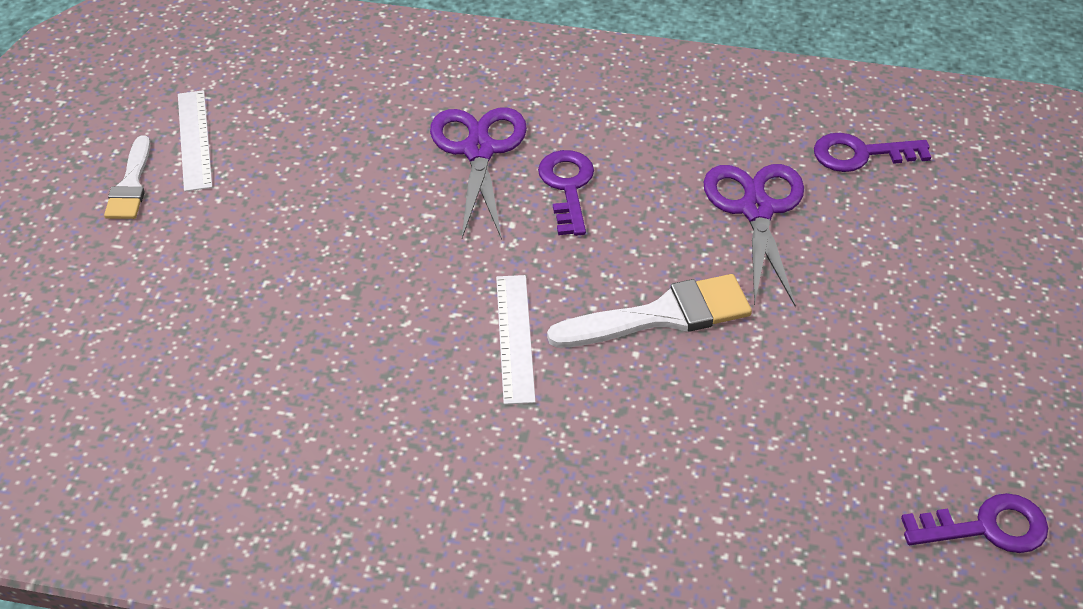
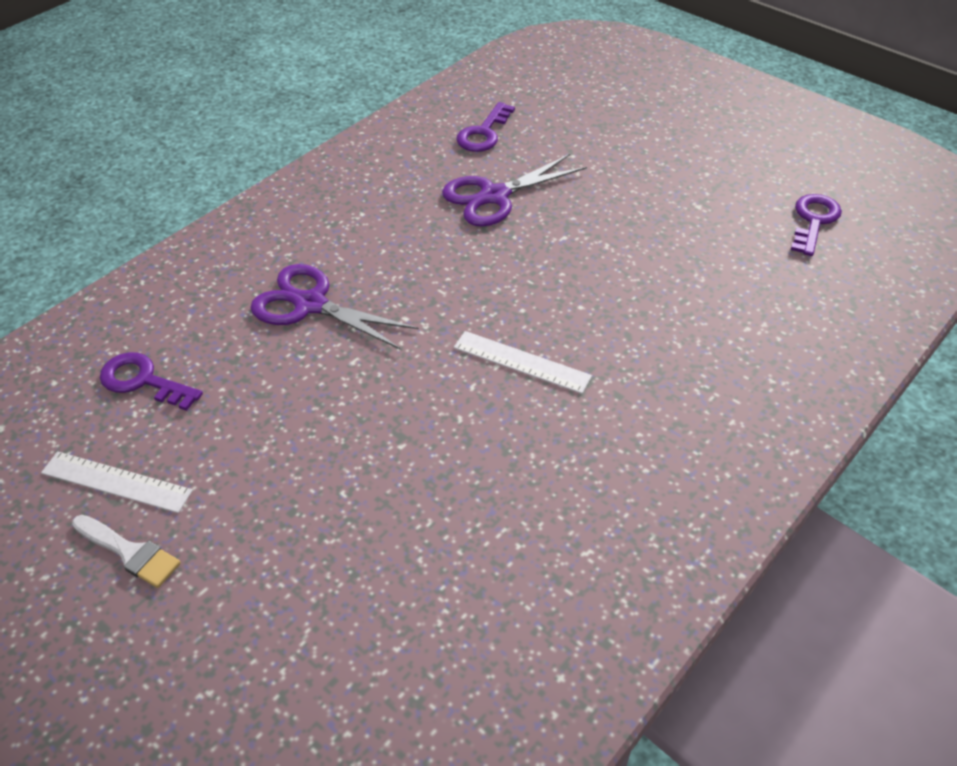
camera: 60 degrees left, 0 degrees up
(567, 187) = (393, 273): purple key -> purple key (143, 381)
(662, 315) = (556, 279): white brush -> none
(756, 209) = (494, 196): purple scissors -> purple scissors turned 60 degrees counterclockwise

